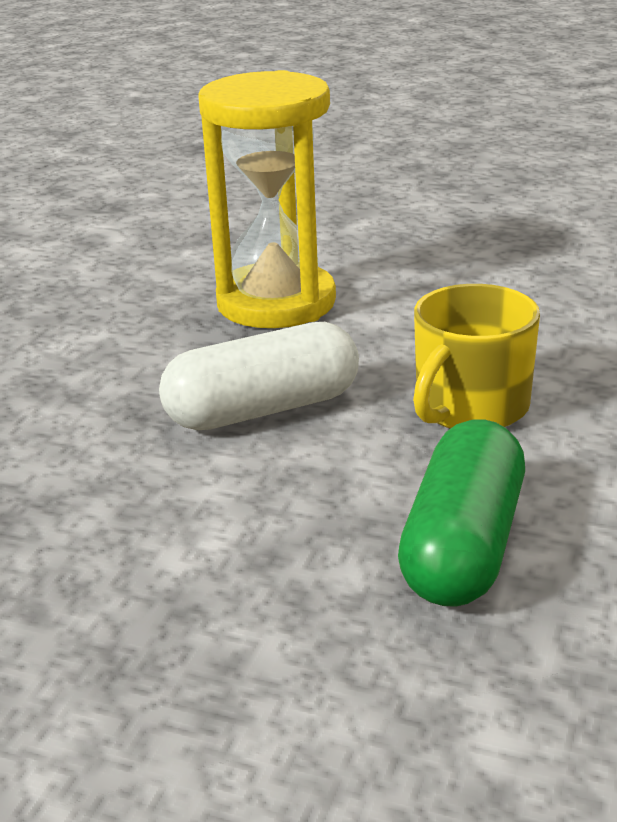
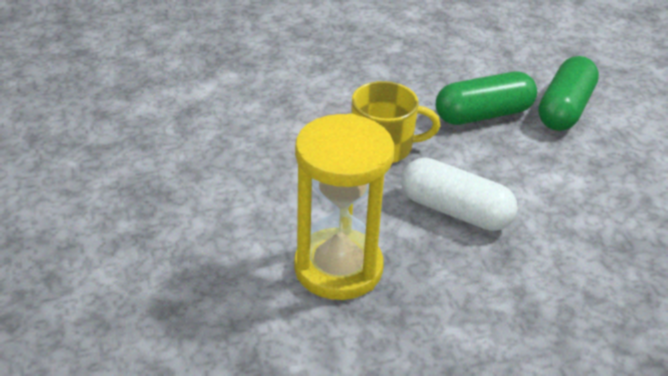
camera: 130 degrees left, 10 degrees up
(379, 672) = (565, 109): none -> green capsule

